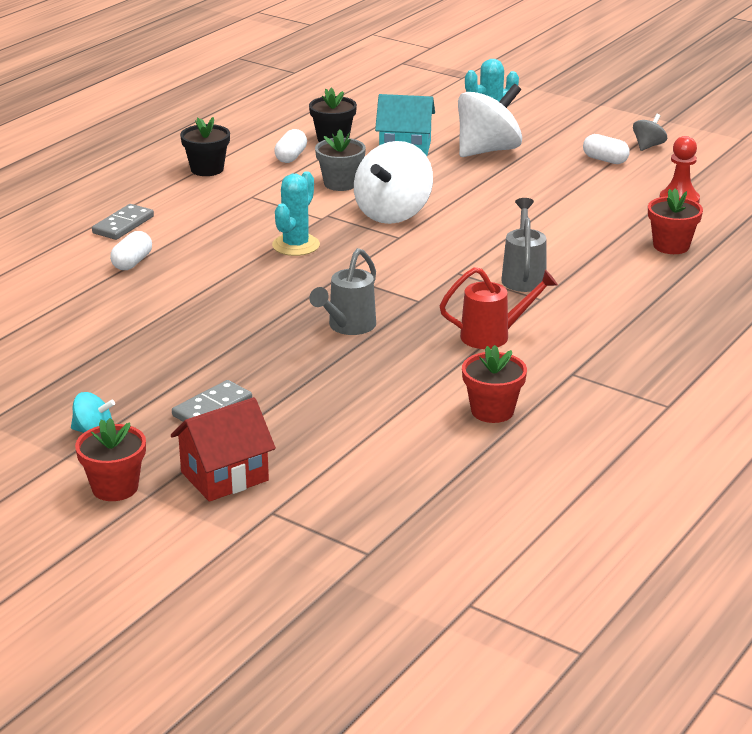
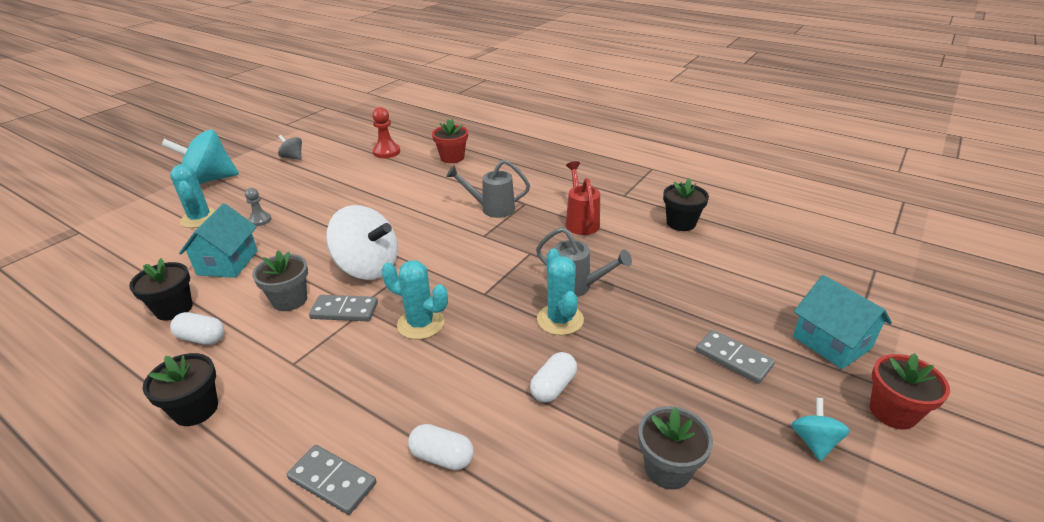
camera: 90 degrees left, 5 degrees up
(89, 355) = (667, 469): none -> grey flower pot
(225, 476) = (831, 342): red house -> turquoise house
(291, 315) = (560, 319): none -> turquoise cactus
(321, 209) = (344, 310): none -> grey domino
(488, 150) = (260, 220): white spinning top -> grey pawn
(492, 411) = (681, 223): red flower pot -> black flower pot
(578, 112) = (209, 180): none -> turquoise spinning top
(605, 160) = (308, 173): white capsule -> white capsule (553, 387)

